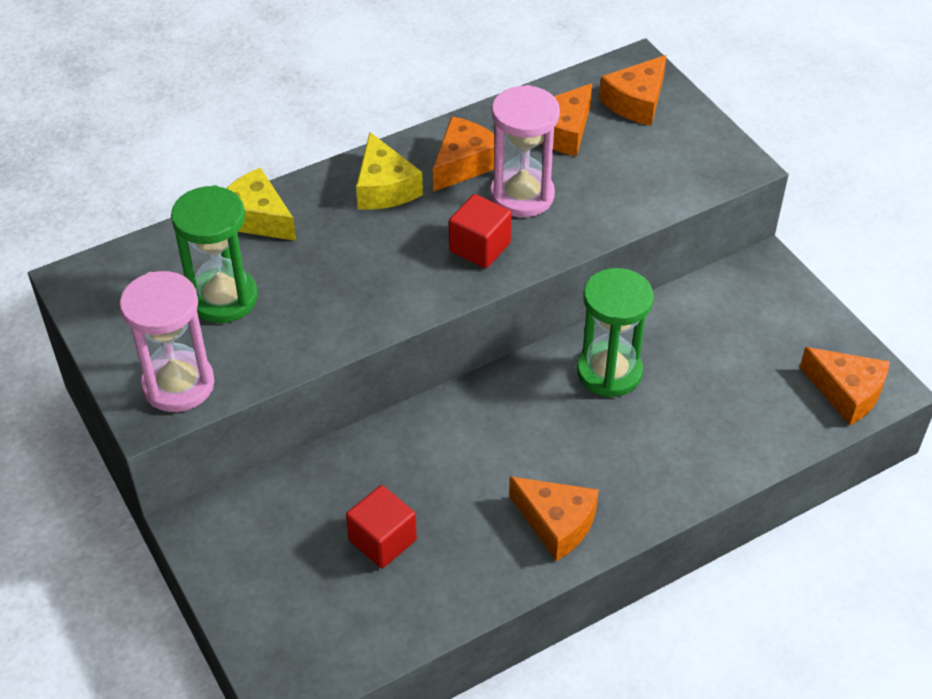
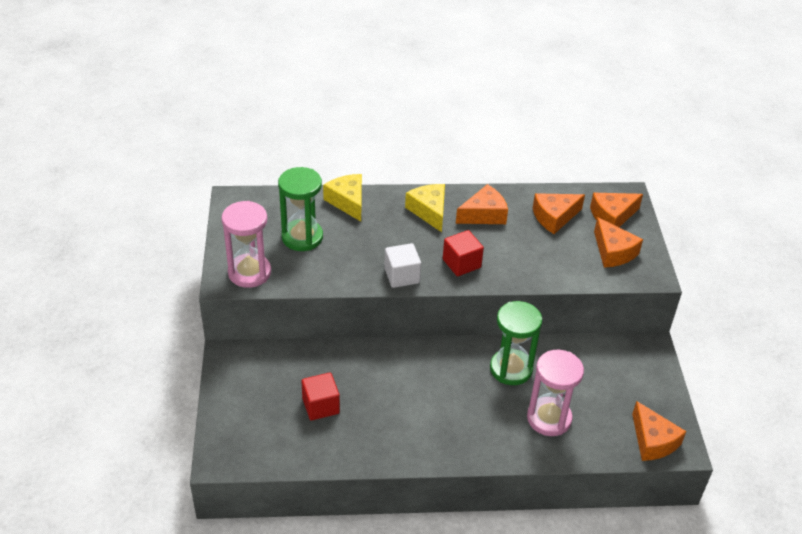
camera: 25 degrees right, 5 degrees down
(384, 188) = (429, 211): yellow cheese -> yellow cheese turned 150 degrees clockwise
(408, 299) = (402, 276): none -> white cube
(522, 195) = (506, 244): pink hourglass -> pink hourglass (549, 418)
(556, 523) = (424, 439): orange cheese -> orange cheese (613, 252)

